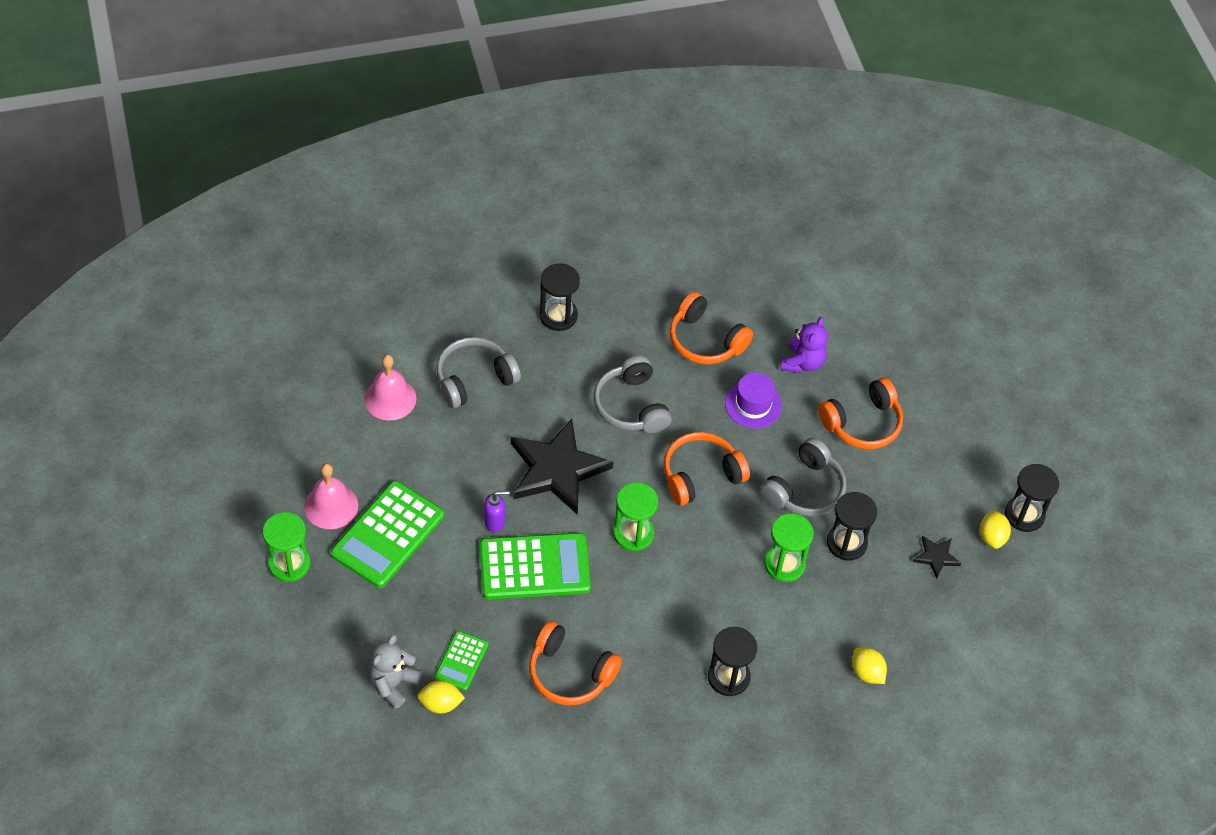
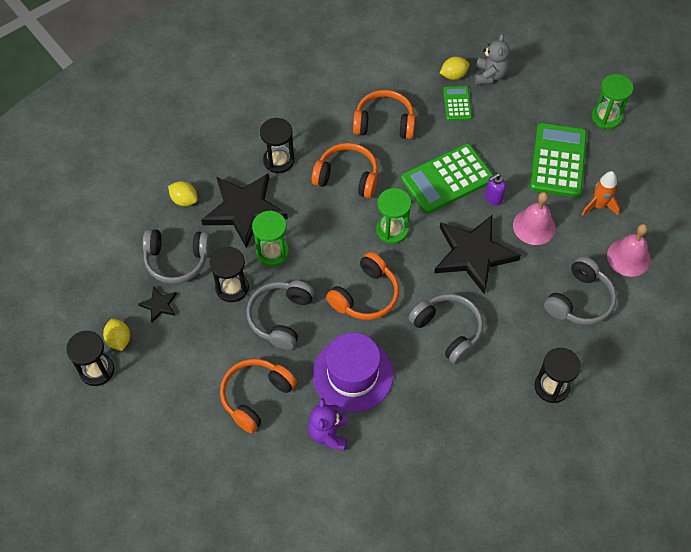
camera: 160 degrees right, 5 degrees up
(331, 506) = (609, 164): pink bell -> pink bell (534, 226)
(381, 464) = (598, 206): none -> orange rocket
(705, 340) = (420, 418): orange headphones -> orange headphones (347, 177)
(753, 404) = (352, 374): purple hat -> purple hat, size x1.58
(797, 629) = (244, 210): none -> black star
(899, 600) = (177, 260): none -> grey headphones

